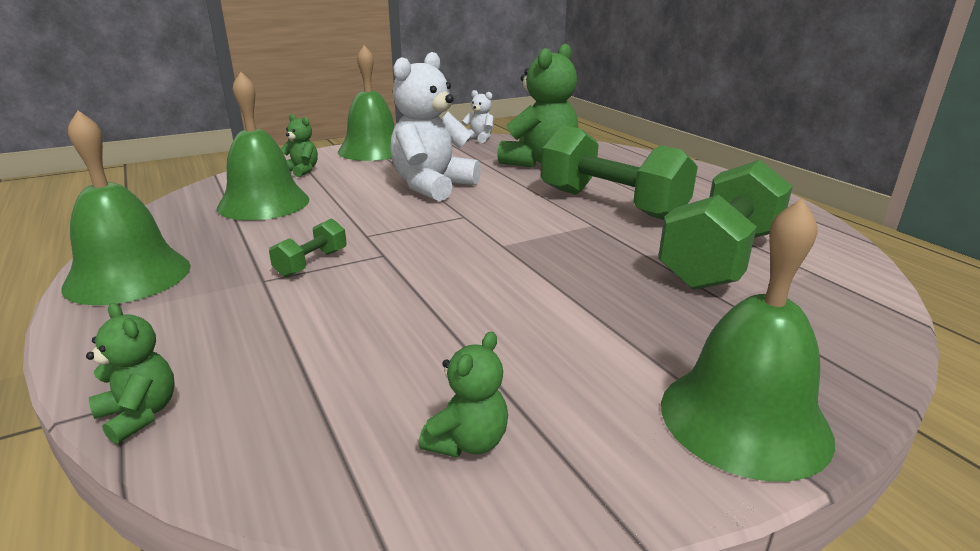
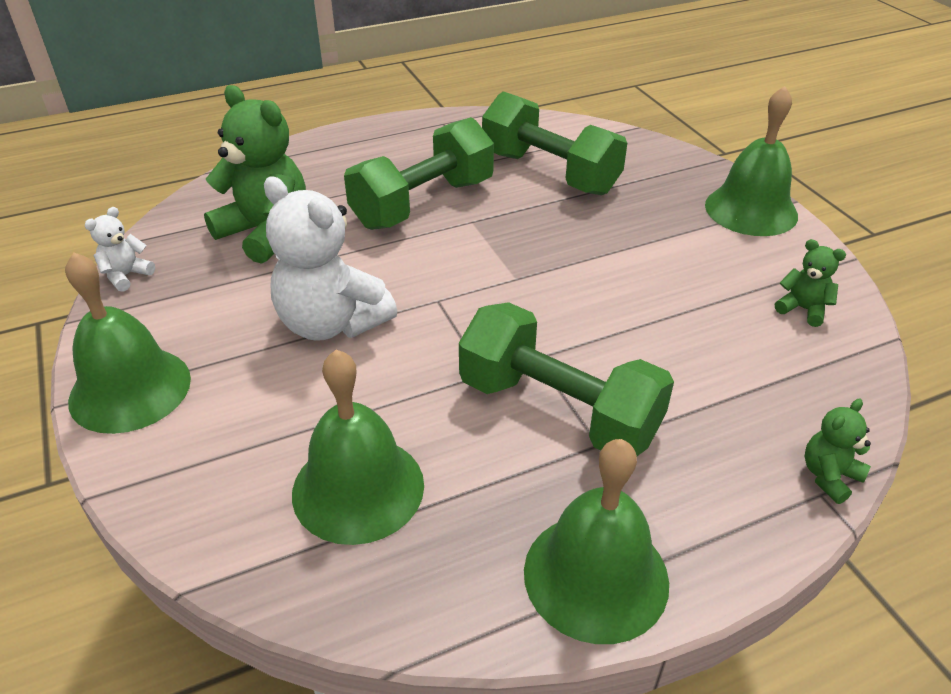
camera: 85 degrees left, 15 degrees up
(301, 171) = (212, 466): green teddy bear -> none
(311, 263) = (558, 410): green dumbbell -> green dumbbell, size x2.34

